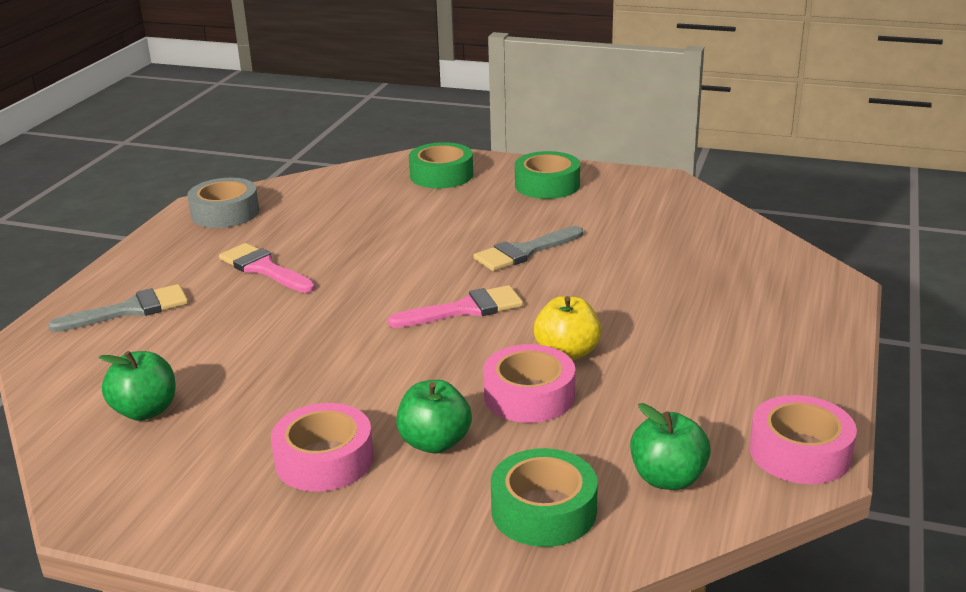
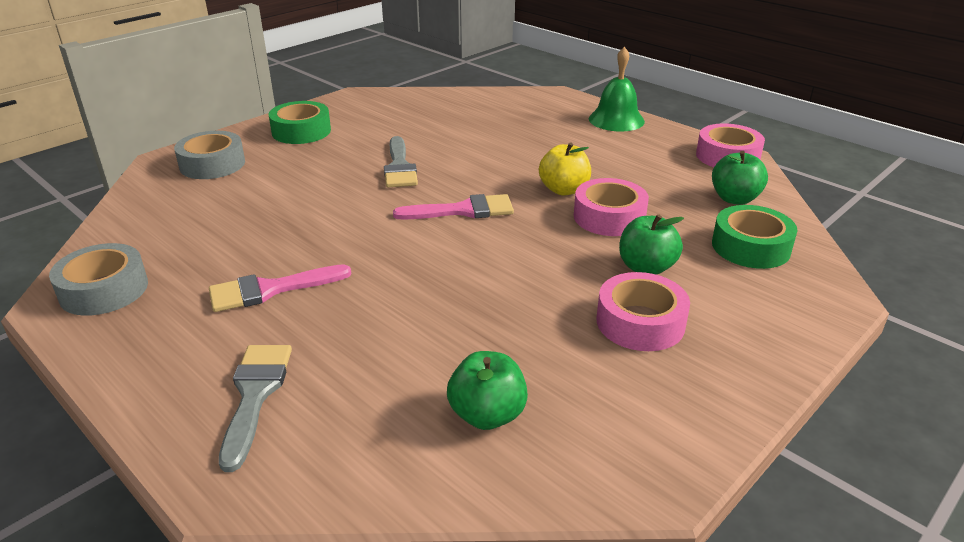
camera: 65 degrees left, 5 degrees up
(441, 175) = (212, 164): green tape -> grey tape
(465, 309) = (463, 210): pink brush -> pink brush turned 75 degrees clockwise
(811, 342) = (616, 120): none -> green bell

